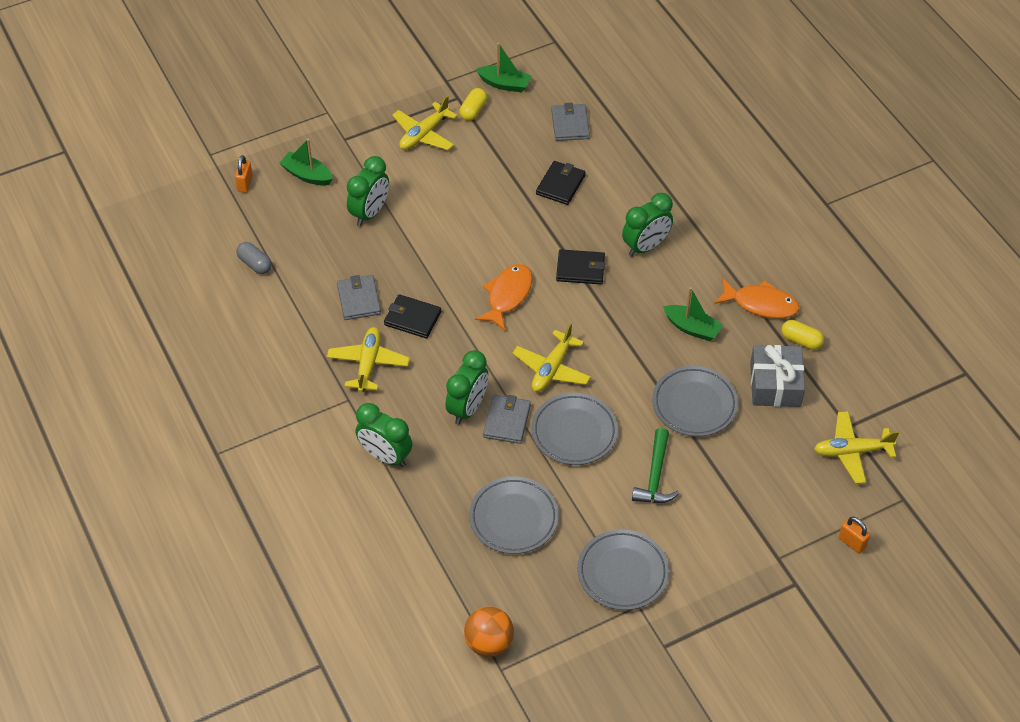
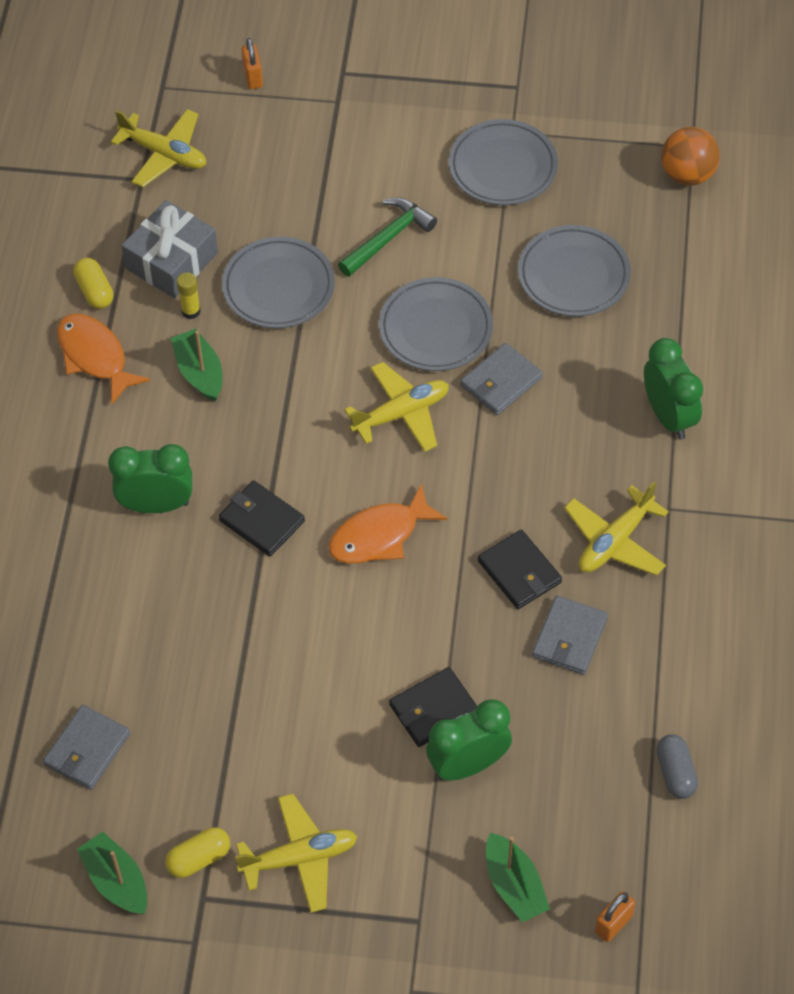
camera: 145 degrees left, 5 degrees up
(467, 408) = (534, 420): green clock -> none
(560, 185) = (183, 658): black wallet -> black wallet (433, 709)
(732, 360) = (191, 311): none -> yellow glue stick

